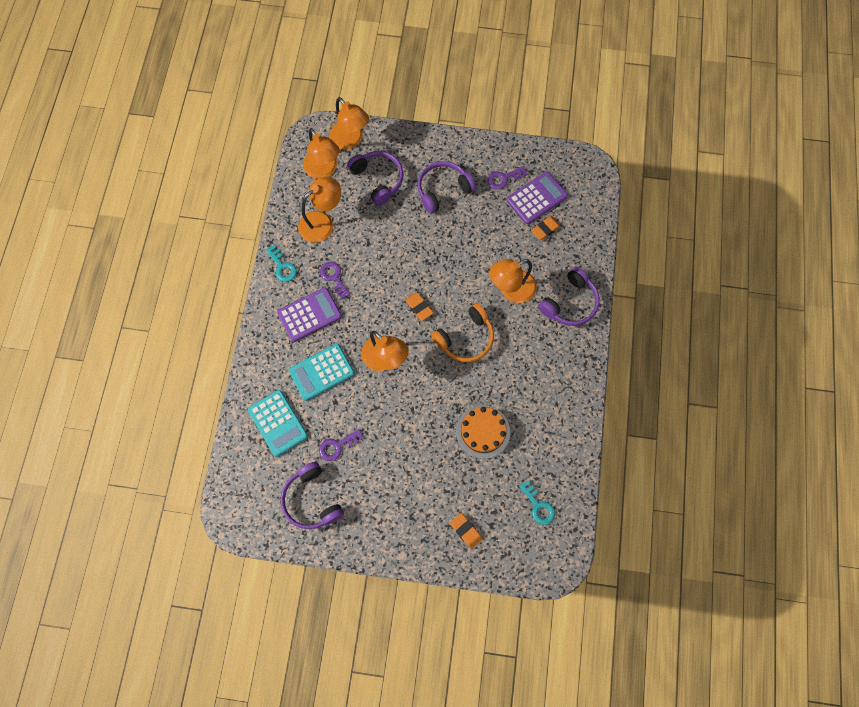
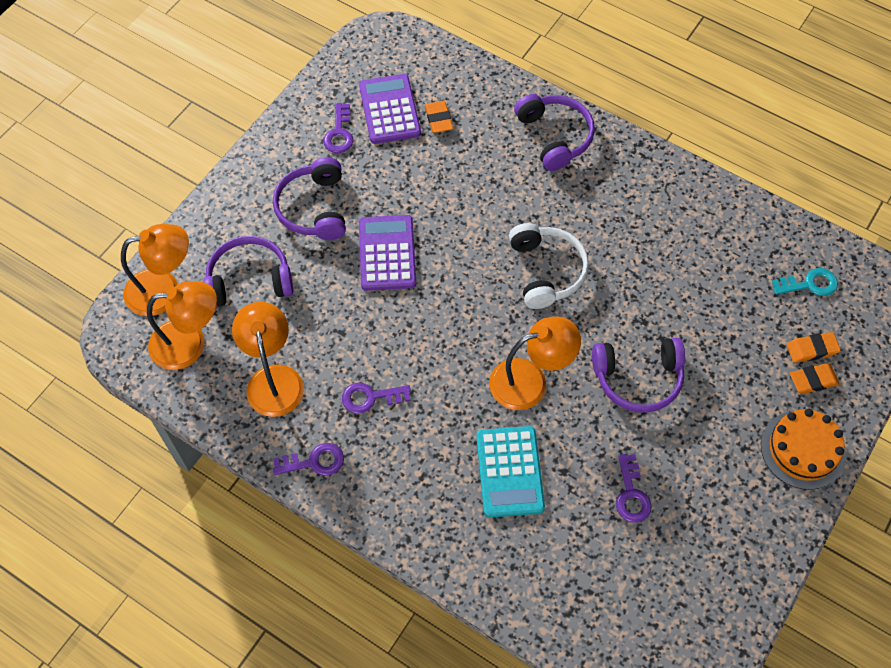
camera: 65 degrees left, 10 degrees down
(278, 423) = (561, 563): turquoise calculator -> none
(282, 266) = (314, 461): turquoise key -> purple key
(309, 315) = (412, 453): purple calculator -> purple calculator (387, 253)
(311, 500) = (698, 561): purple headphones -> purple headphones (638, 379)
(419, 307) = (473, 308): orange eraser -> orange eraser (812, 349)
(465, 338) = (546, 271): orange headphones -> white headphones
(483, 431) = (685, 305): orange cake -> orange cake (802, 449)
(511, 290) = (504, 191): orange lamp -> none

